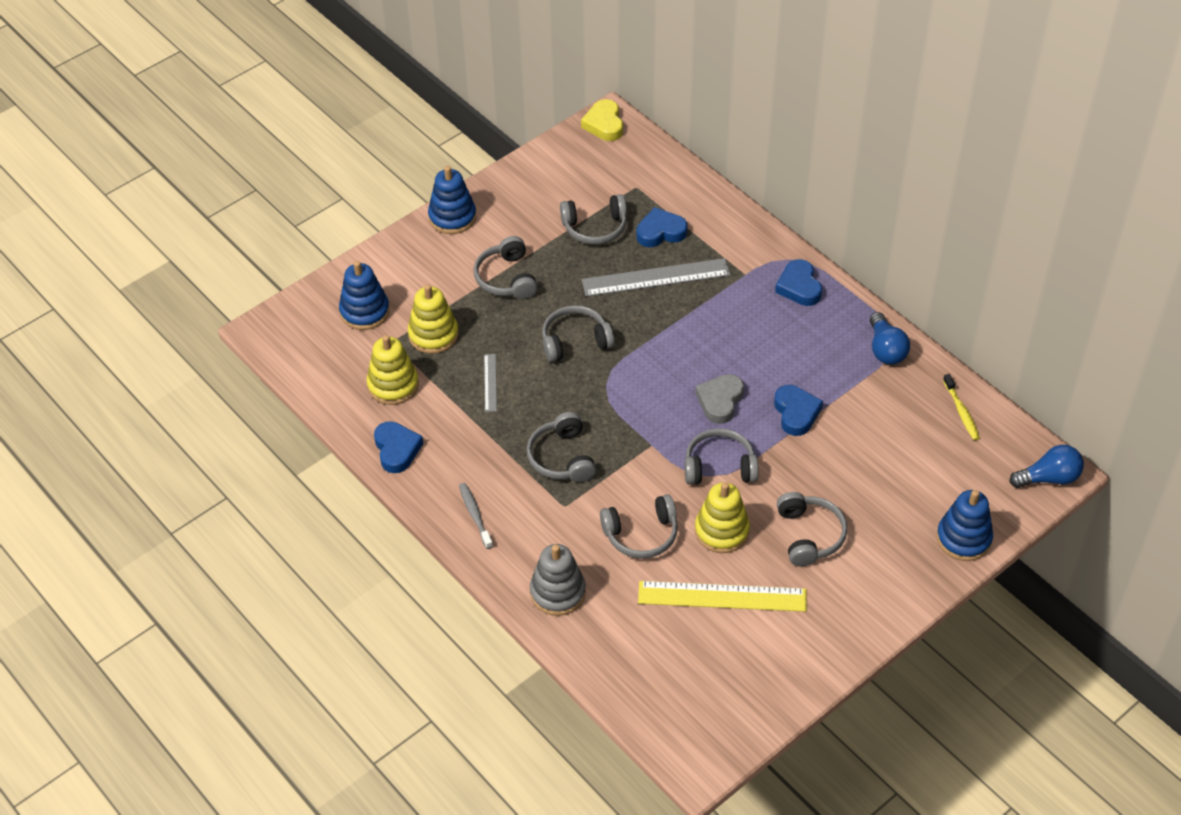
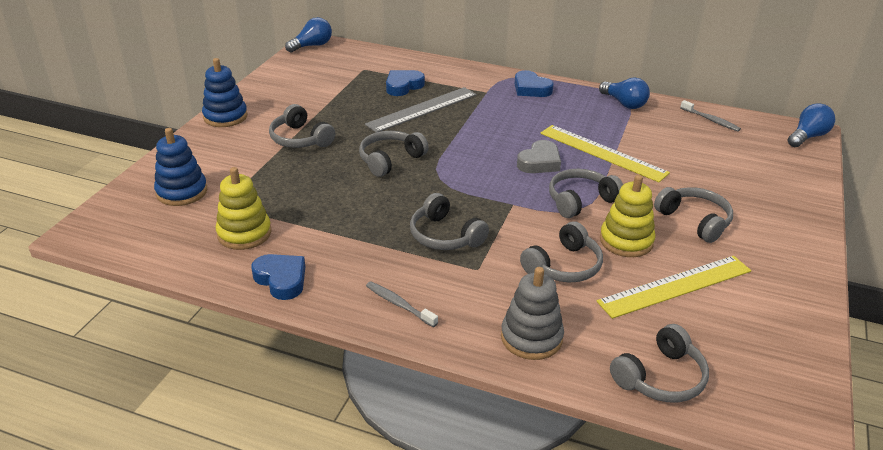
camera: 30 degrees left, 15 degrees down
(433, 335) = (260, 189): yellow stacking toy -> none
(490, 382) = (337, 205): grey ruler -> none
(595, 227) = (350, 95): grey headphones -> grey headphones (661, 377)
(604, 124) = (312, 46): yellow heart -> blue light bulb
(720, 401) = (539, 162): grey heart -> grey heart turned 135 degrees counterclockwise
(796, 413) = (602, 153): blue heart -> yellow ruler
(961, 411) = (710, 120): yellow toothbrush -> grey toothbrush
(963, 538) = (800, 186): blue stacking toy -> none

